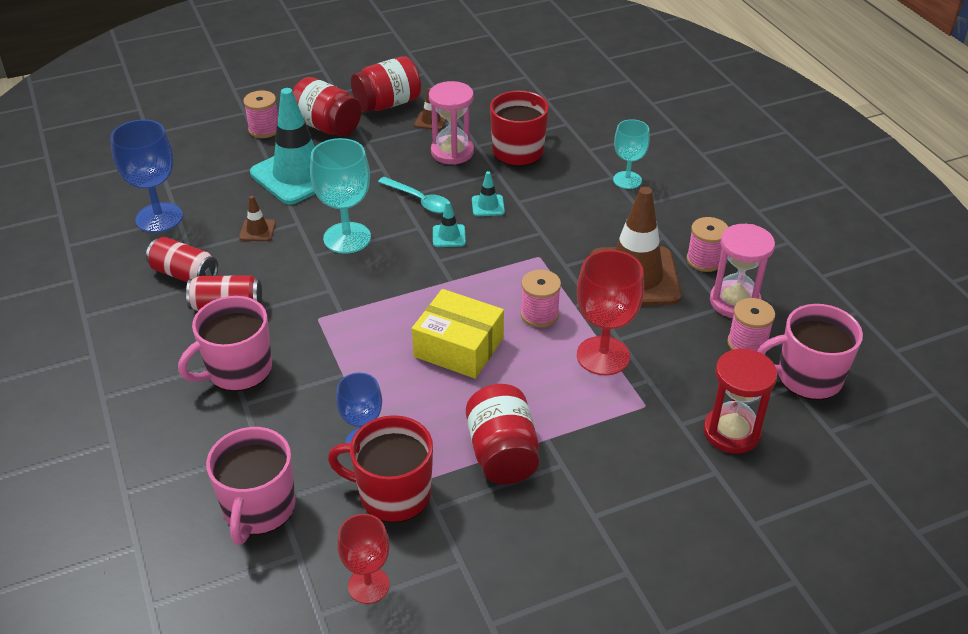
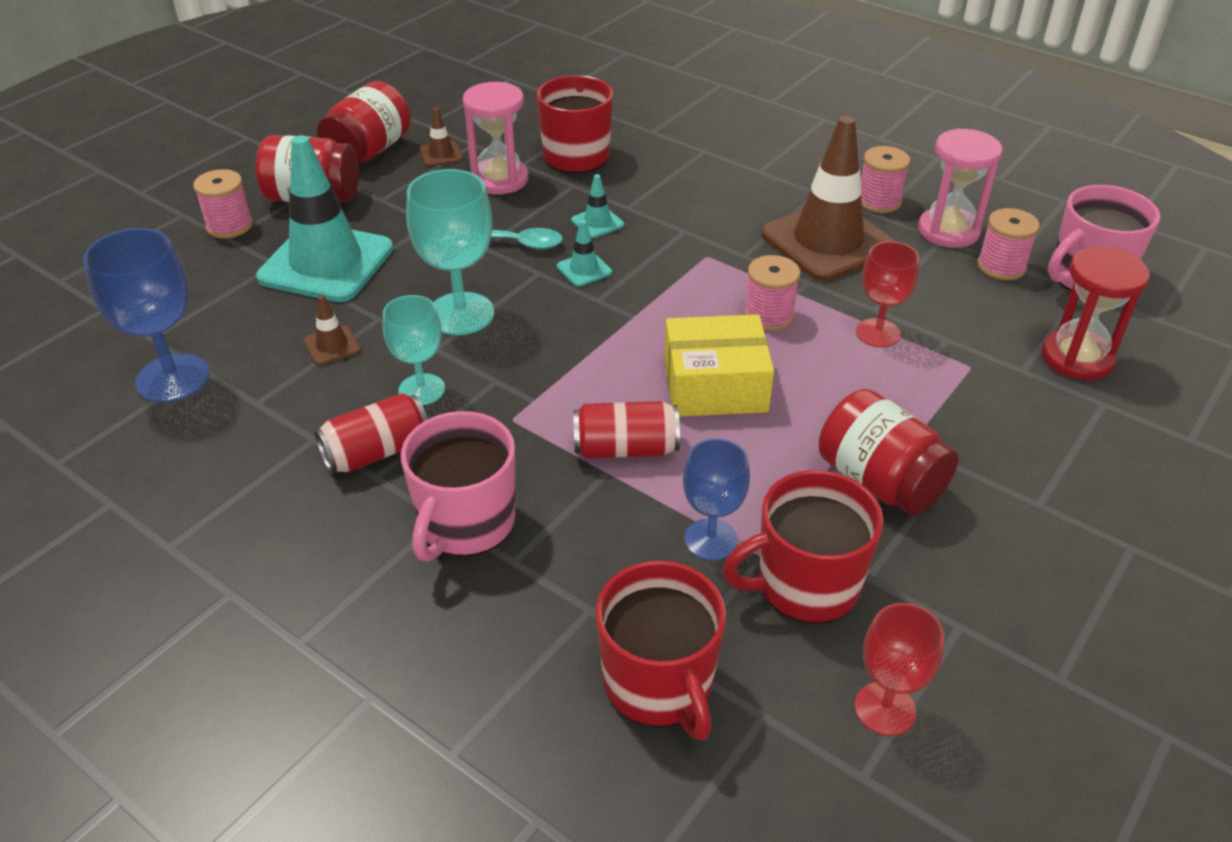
camera: 30 degrees left, 0 degrees up
(185, 274) = (277, 435): red can -> red can (625, 448)
(259, 508) = (659, 684): pink mug -> red mug
(603, 356) = (878, 333): red goblet -> red goblet, size x0.64
(627, 180) = (722, 149): turquoise goblet -> turquoise goblet (421, 390)

